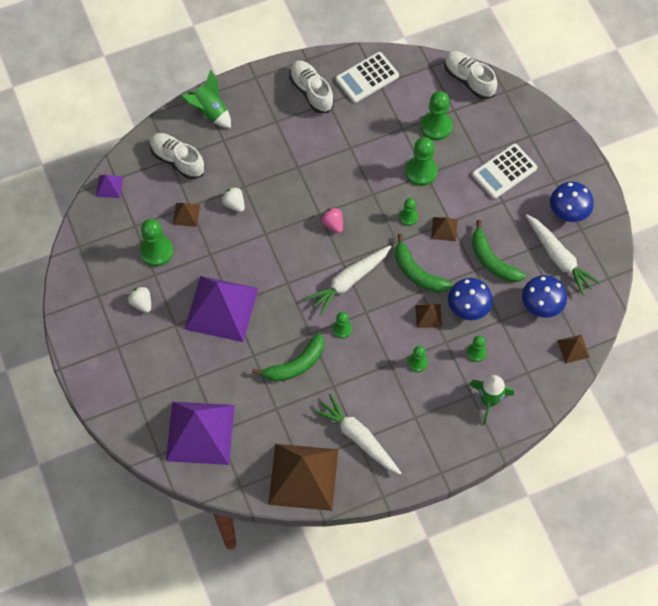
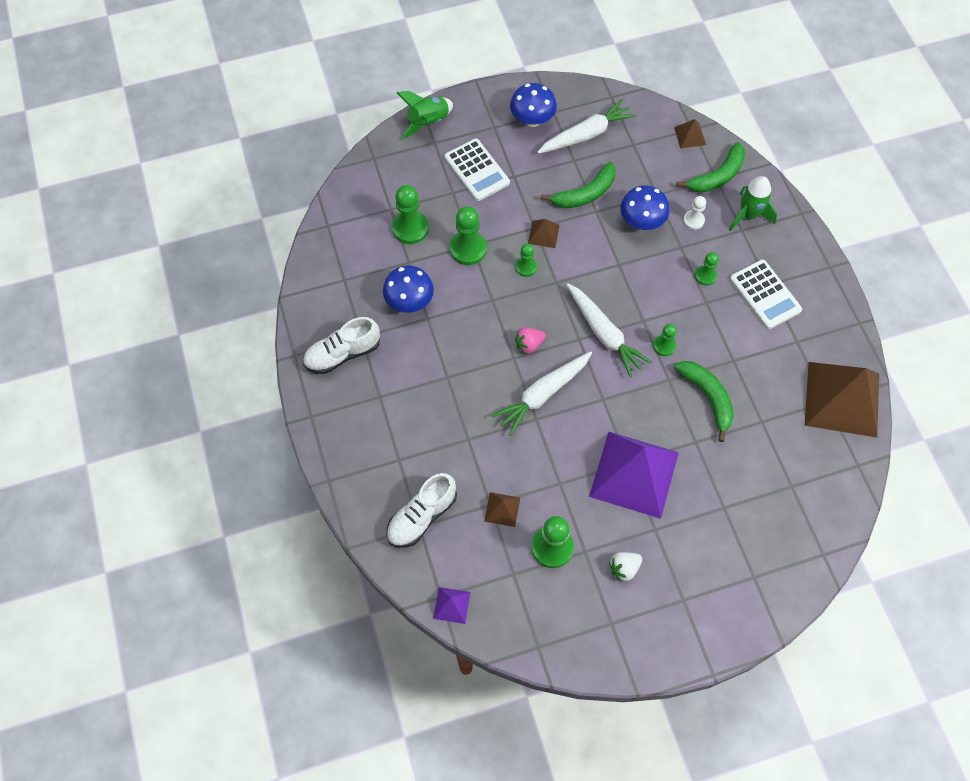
camera: 85 degrees left, 0 degrees up
(200, 433) = (794, 506): purple pyramid -> none
(210, 111) = (354, 473): green rocket -> green rocket (428, 122)
(234, 204) = (492, 451): white strawberry -> none
(358, 438) = (794, 340): white carrot -> white carrot (542, 394)
(367, 78) = (333, 292): white calculator -> white calculator (765, 294)
(417, 273) = (597, 265): green banana -> green banana (717, 176)
(428, 315) = (649, 260): brown pyramid -> none
(468, 79) = (352, 190): white shoe -> none
(476, 352) = (693, 220): green pawn -> white pawn
(541, 305) = (640, 157): blue mushroom -> blue mushroom (409, 302)

